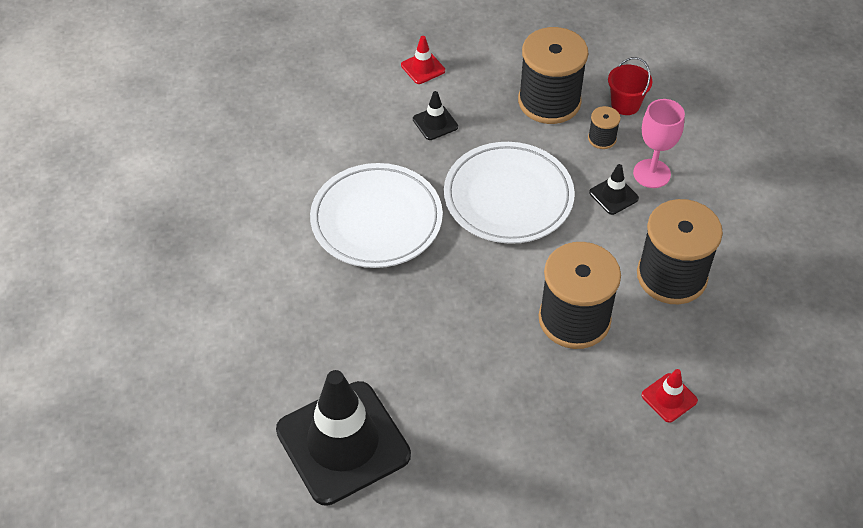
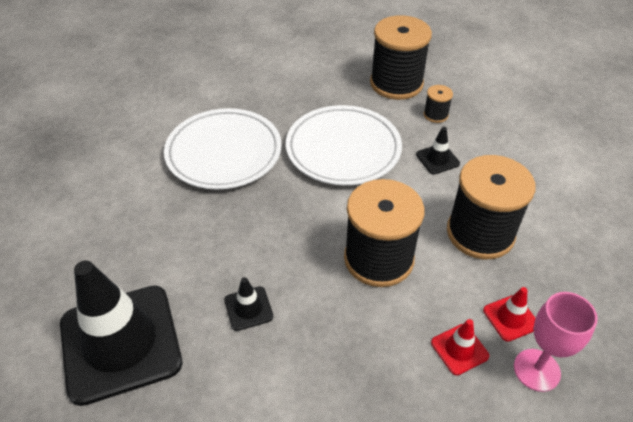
camera: 10 degrees right, 5 degrees down
(423, 68) = (299, 50): red traffic cone -> red traffic cone (510, 318)
(435, 123) = (297, 88): black traffic cone -> black traffic cone (248, 308)
(625, 104) = (461, 92): red bucket -> none
(651, 173) = (475, 146): pink goblet -> pink goblet (536, 370)

